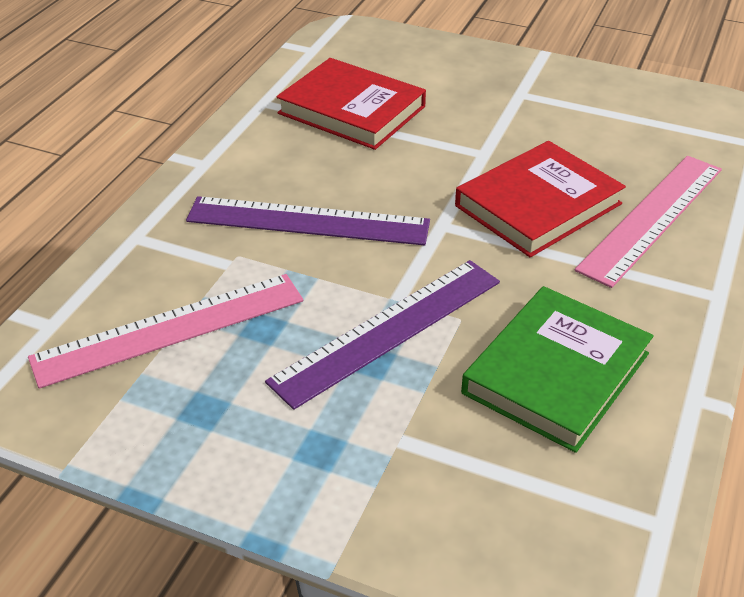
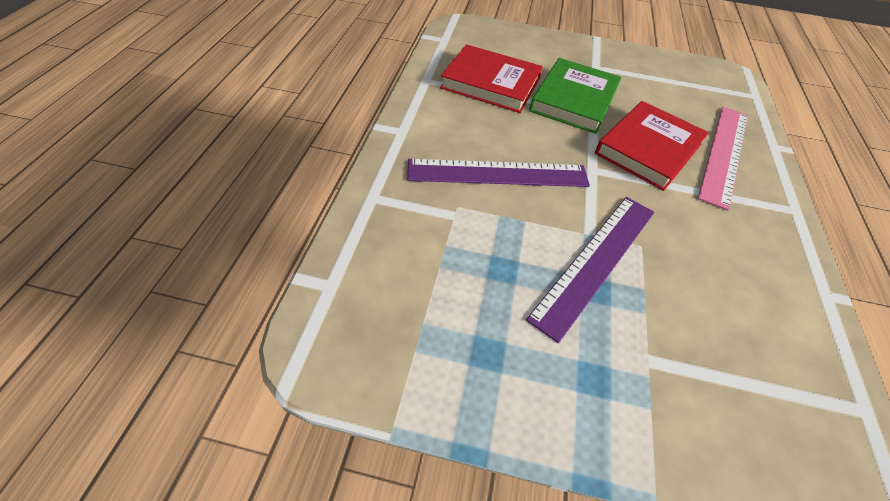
camera: 15 degrees left, 10 degrees up
(170, 329) = (431, 278): pink ruler -> none
(556, 373) = (728, 285): green book -> green book (574, 100)

